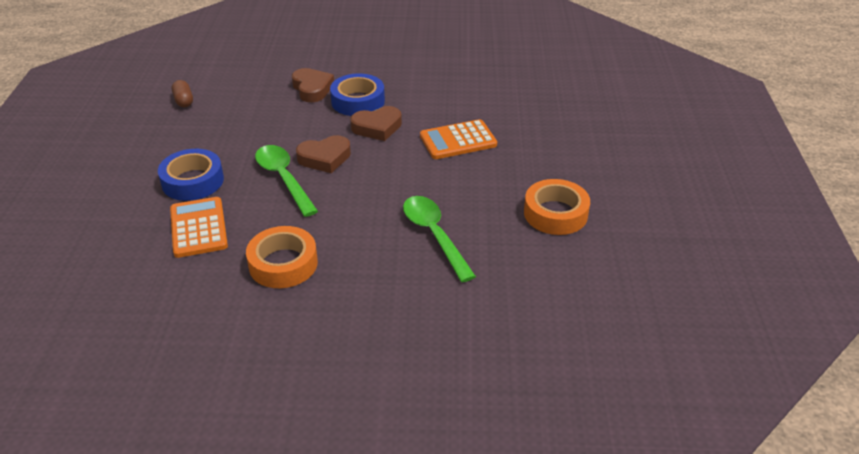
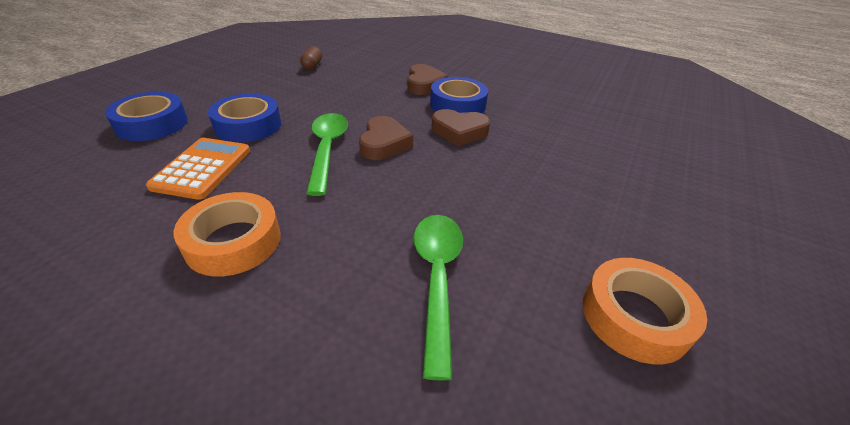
camera: 25 degrees right, 0 degrees up
(102, 209) = (152, 124): none -> blue tape
(325, 158) = (384, 143): brown heart -> brown heart turned 90 degrees counterclockwise
(458, 140) = (540, 170): orange calculator -> none

